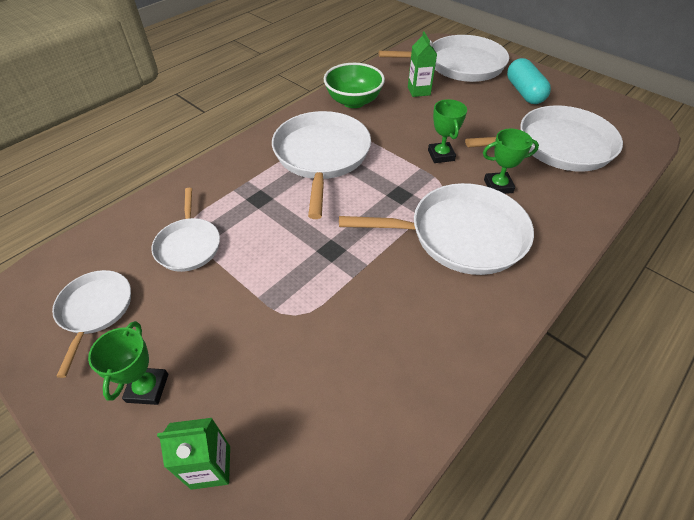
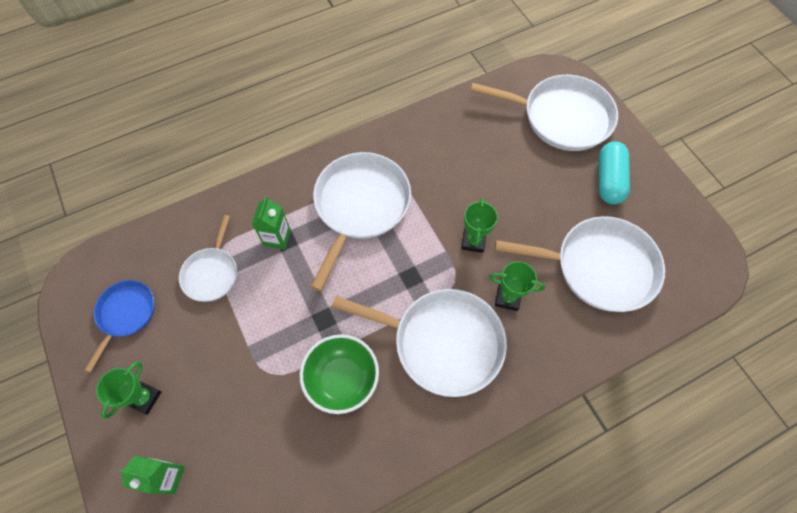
camera: 20 degrees right, 15 degrees up
(95, 310) = (126, 314): white pan -> blue pan
(353, 101) = (422, 140): green bowl -> green bowl (342, 379)
(418, 91) = (496, 144): green carton -> green carton (277, 238)

